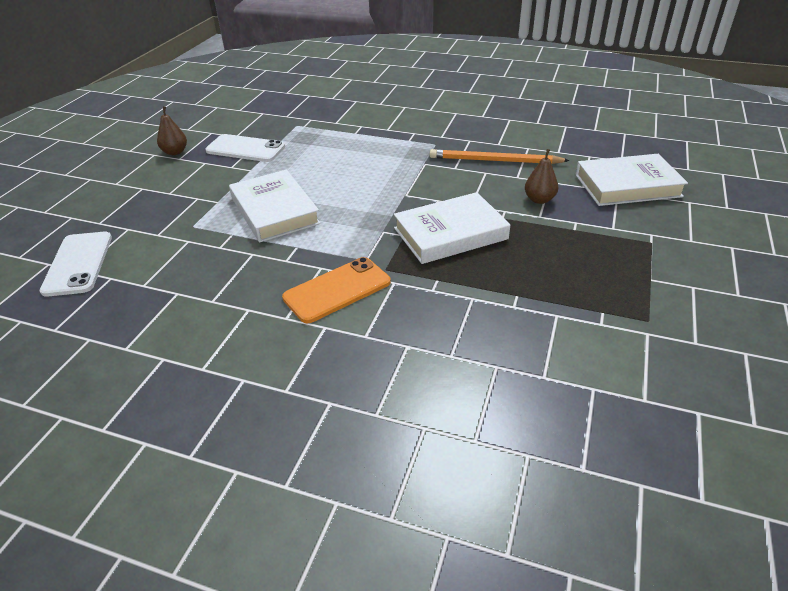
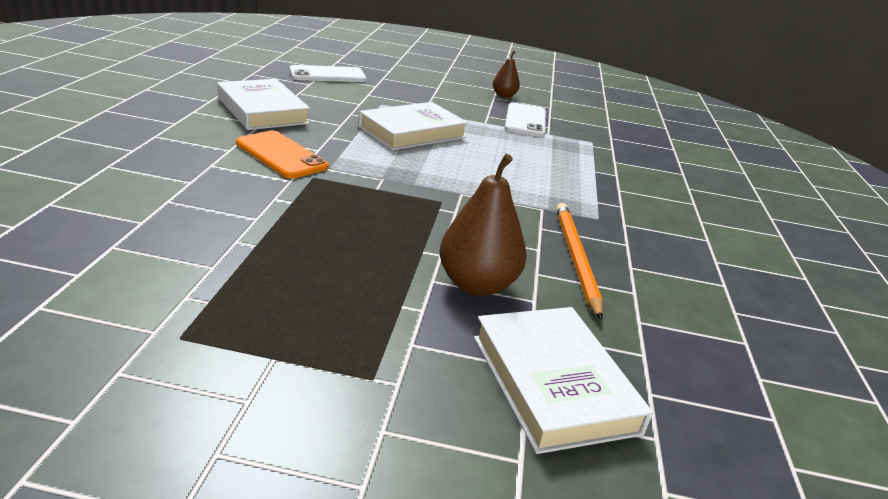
camera: 75 degrees right, 10 degrees down
(450, 233) = (381, 214): white book -> white book (263, 110)
(539, 200) = (477, 284): brown pear -> brown pear, size x1.72

